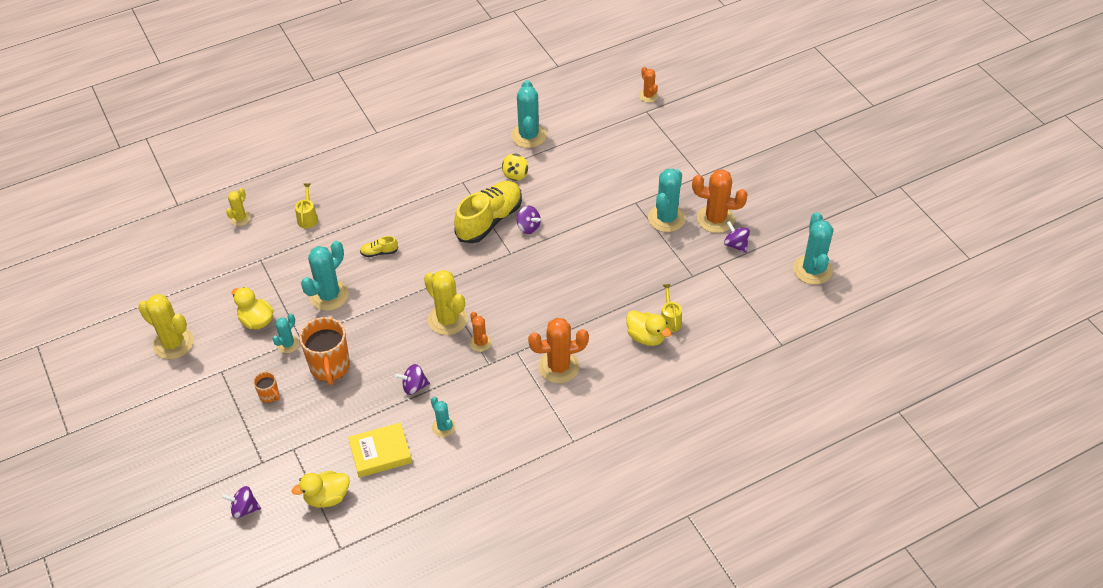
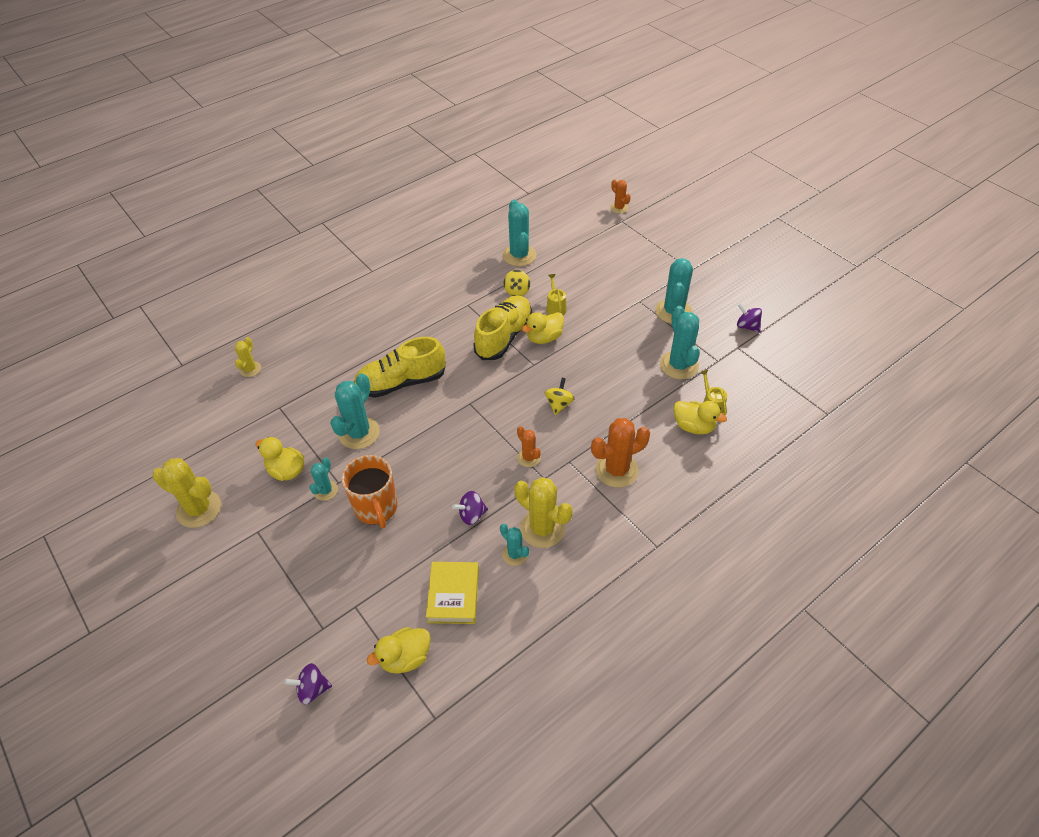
camera: 10 degrees left, 0 degrees up
(269, 395) = (316, 550): orange mug -> none
(308, 218) = (320, 359): yellow watering can -> yellow watering can (555, 308)
(379, 252) = (401, 382): yellow shoe -> yellow shoe, size x2.39
(380, 453) = (453, 595): yellow book -> yellow book turned 60 degrees counterclockwise
(447, 319) = (488, 439): yellow cactus -> yellow cactus (542, 528)
(523, 296) = (559, 404): none -> yellow spinning top
(528, 227) = (544, 338): purple spinning top -> yellow duck
(715, 219) = (719, 306): orange cactus -> none
(812, 270) = (827, 339): turquoise cactus -> turquoise cactus (679, 365)

